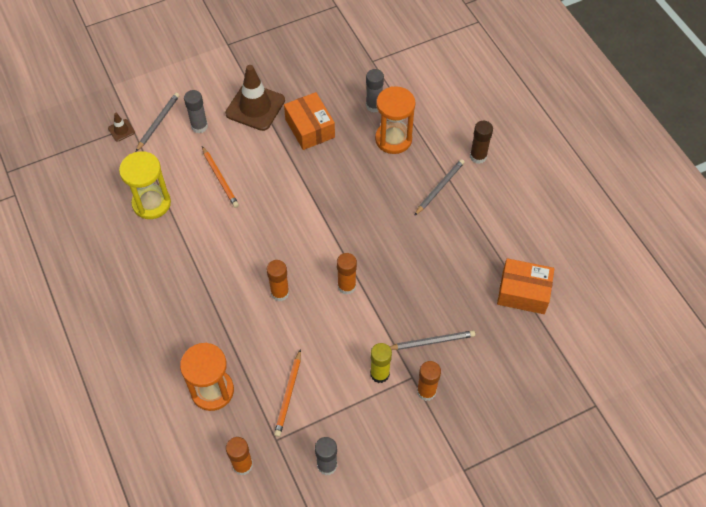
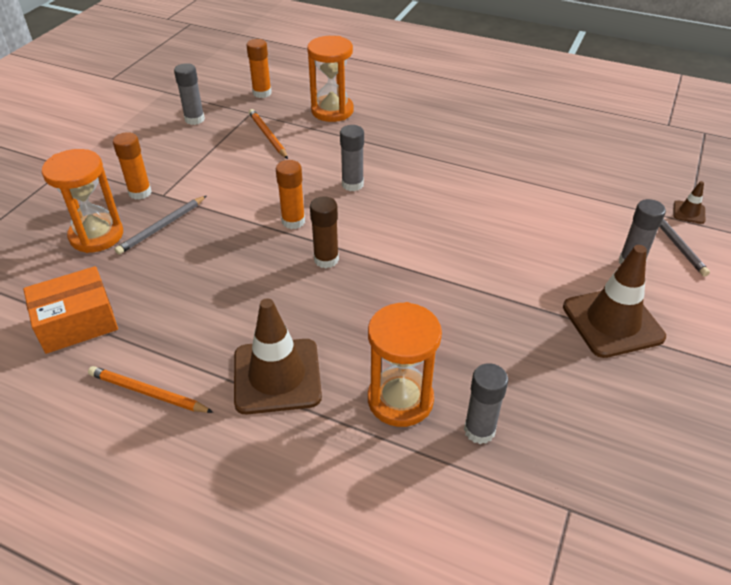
camera: 140 degrees right, 15 degrees down
(151, 203) = (559, 179): yellow hourglass -> none
(220, 178) = (534, 232): orange pencil -> orange pencil (148, 393)
(280, 293) = (352, 184): orange glue stick -> grey glue stick
(310, 128) = (518, 341): orange box -> none
(379, 374) = (197, 182): yellow glue stick -> none
(439, 187) = (277, 376): grey pencil -> brown traffic cone
(478, 156) = (254, 458): brown glue stick -> brown glue stick (326, 259)
(478, 364) = (96, 235): none -> orange hourglass

